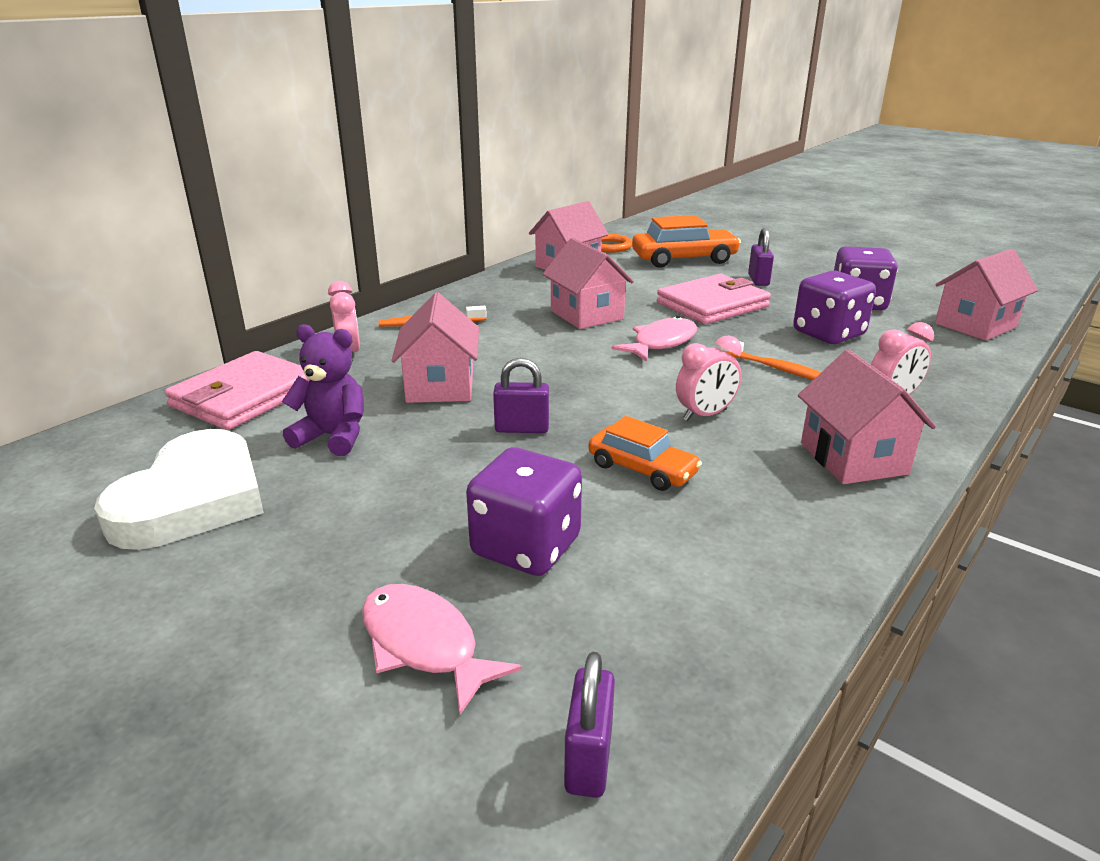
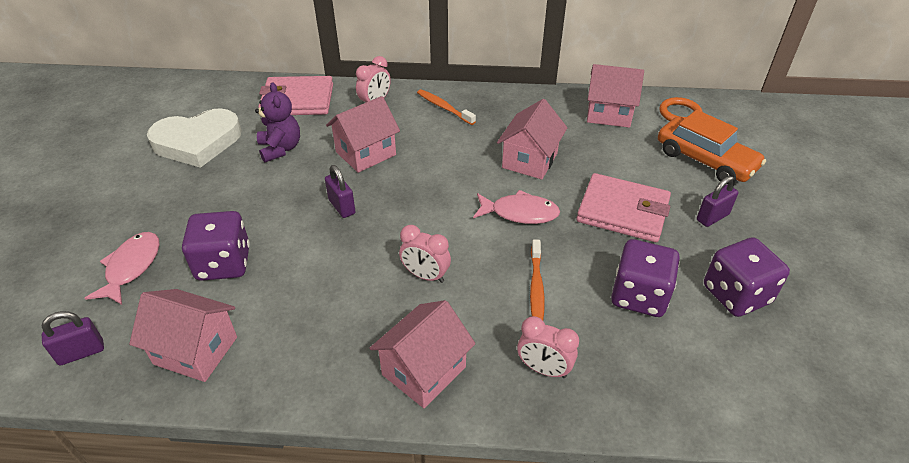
camera: 55 degrees right, 15 degrees up
(642, 469) = (332, 274): orange car -> none
(975, 325) = (781, 393): pink house -> pink house (196, 350)

